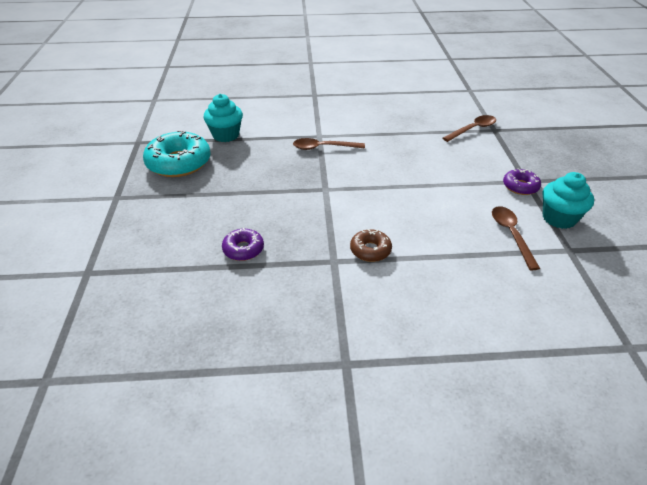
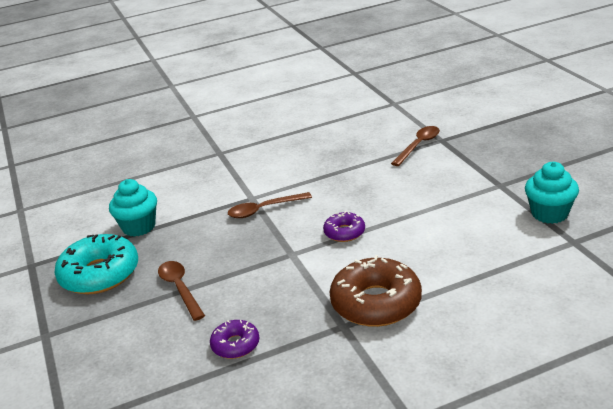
camera: 15 degrees left, 10 degrees down
(370, 250) = (376, 303): brown donut -> brown donut, size x1.91
(511, 235) = (511, 244): brown spoon -> brown spoon (180, 289)
(520, 186) = (497, 192): purple donut -> purple donut (344, 232)

